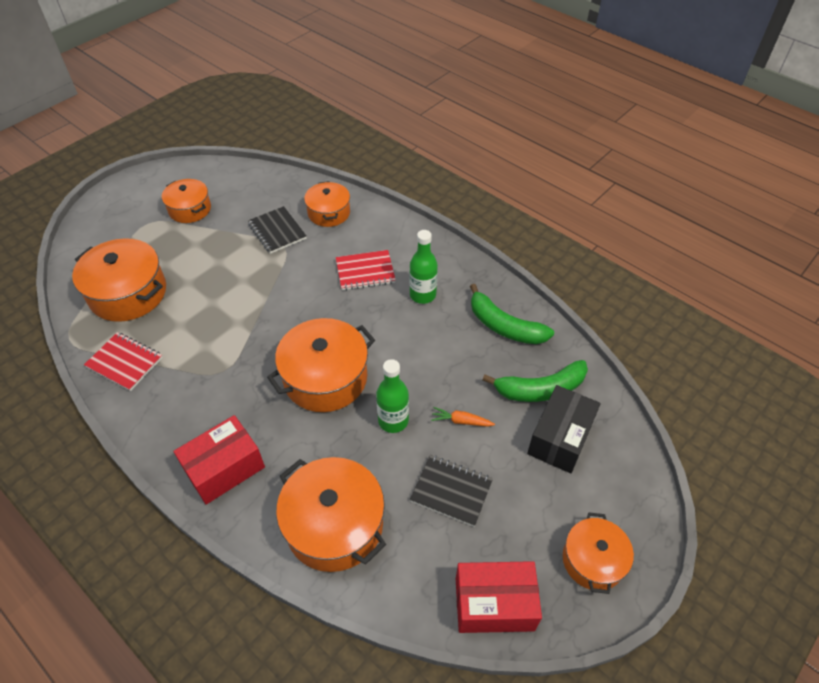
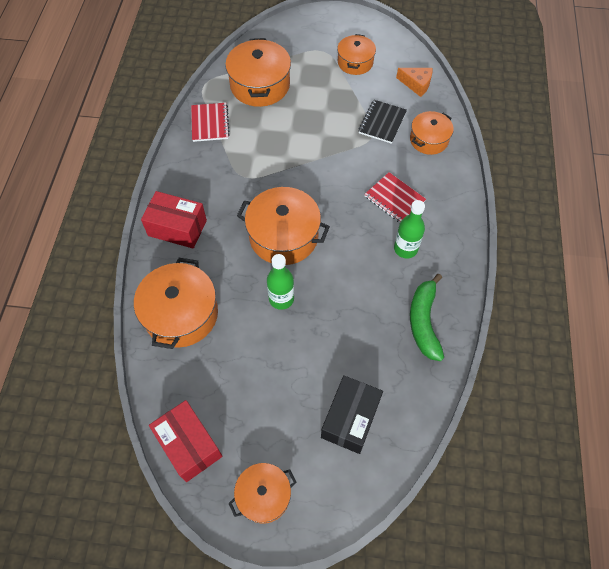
camera: 55 degrees right, 10 degrees up
(263, 185) = (416, 84): none -> orange cheese
(451, 491) = (253, 369): black notebook -> none
(461, 421) = (313, 342): orange carrot -> none
(540, 389) = (384, 381): green banana -> none
(560, 438) = (350, 419): black box -> black box turned 60 degrees counterclockwise

